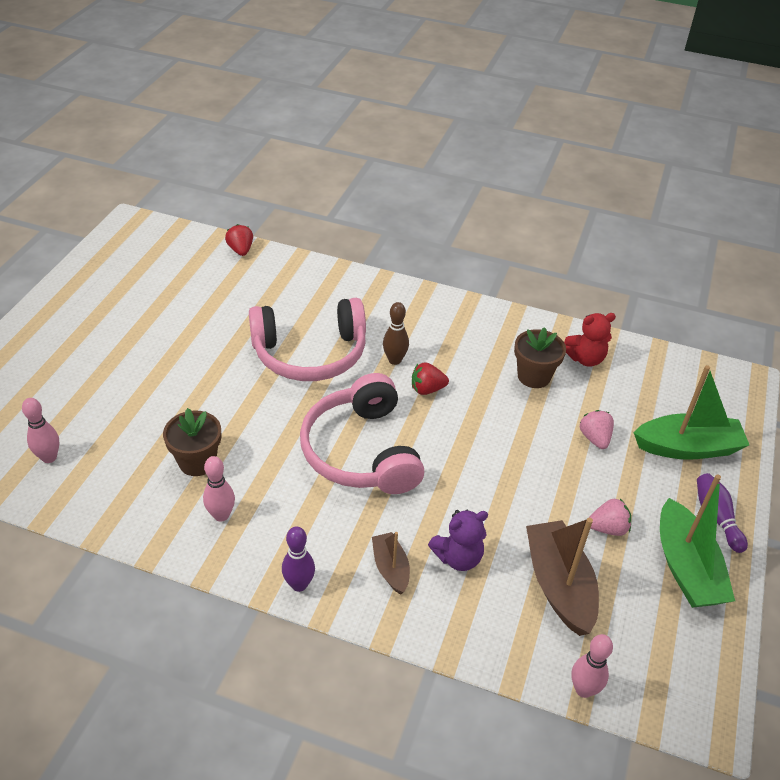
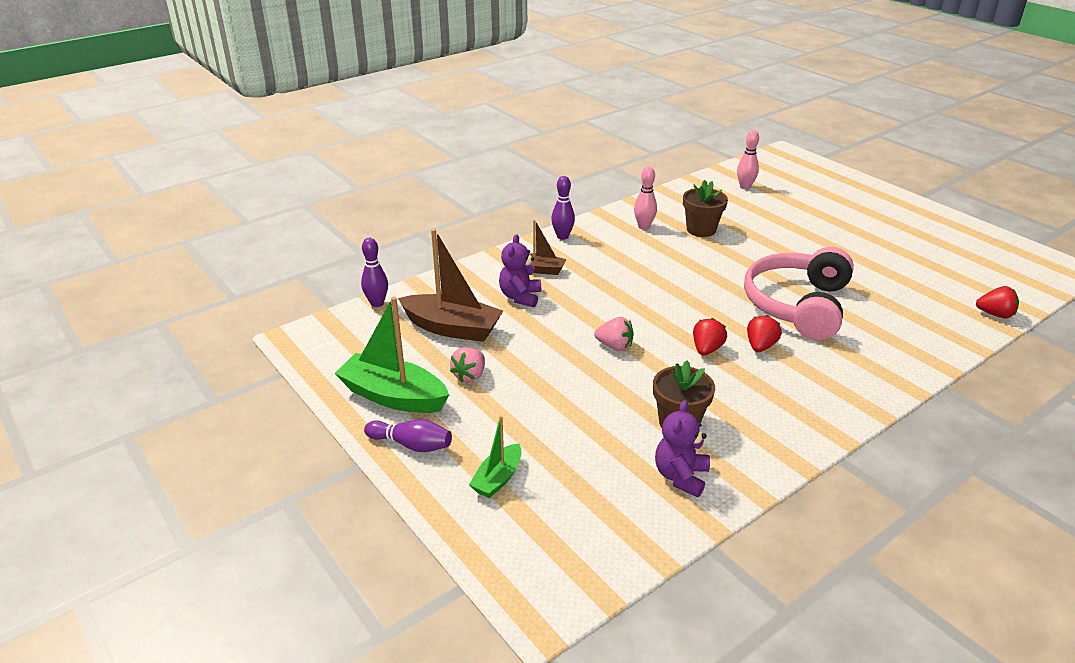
camera: 125 degrees right, 10 degrees down
(362, 451) = (657, 293): pink headphones -> none
(394, 360) = (760, 346): brown bowling pin -> red strawberry
(583, 689) = (377, 303): pink bowling pin -> purple bowling pin
(585, 358) = (681, 476): red teddy bear -> purple teddy bear
(594, 438) = (565, 420): pink strawberry -> pink strawberry (614, 346)
(687, 447) = (498, 479): green boat -> green boat, size x0.56

